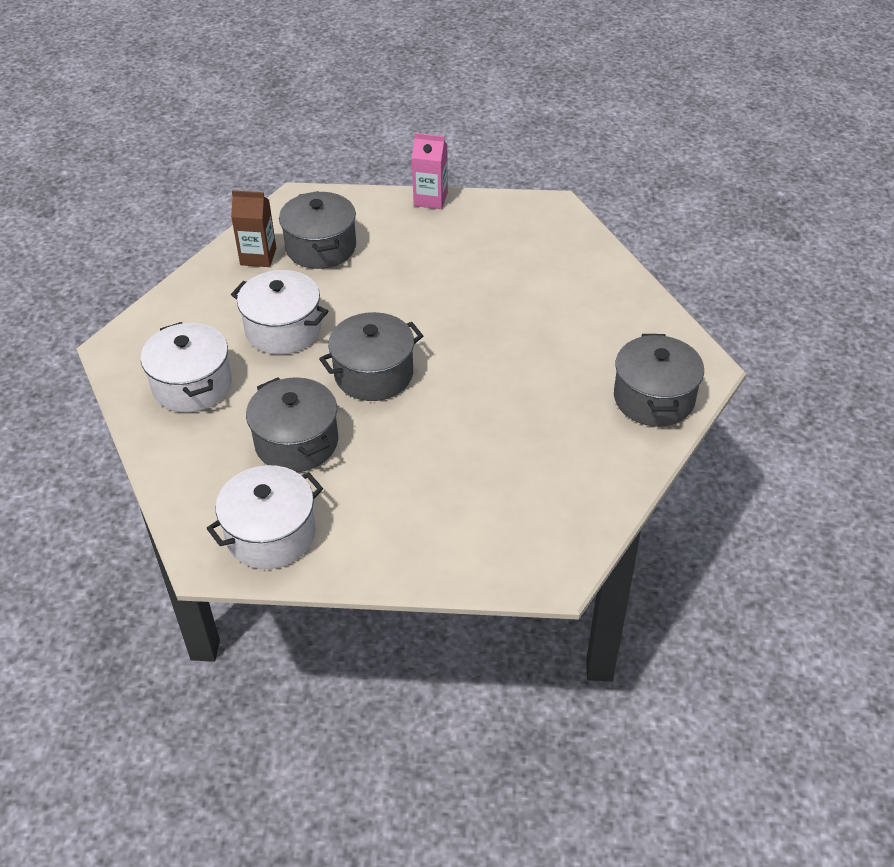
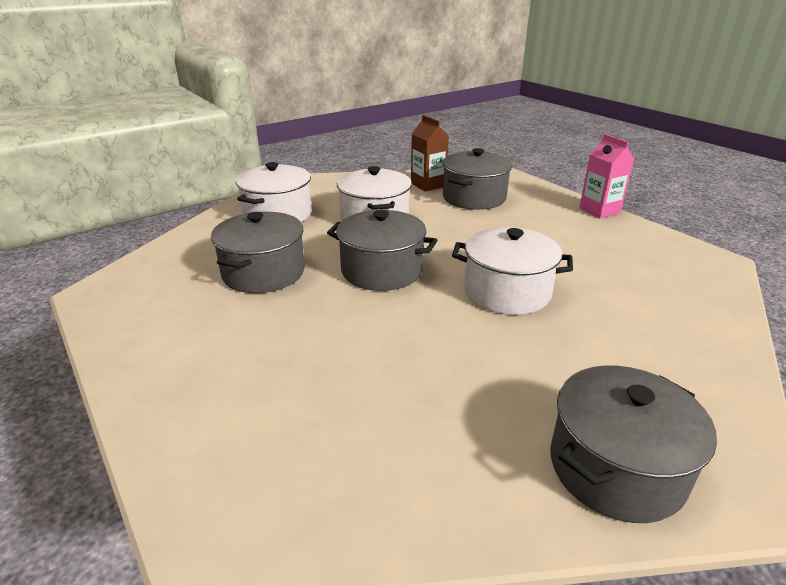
camera: 50 degrees right, 15 degrees down
(271, 534) = (144, 307): white pot -> white pot (507, 291)

